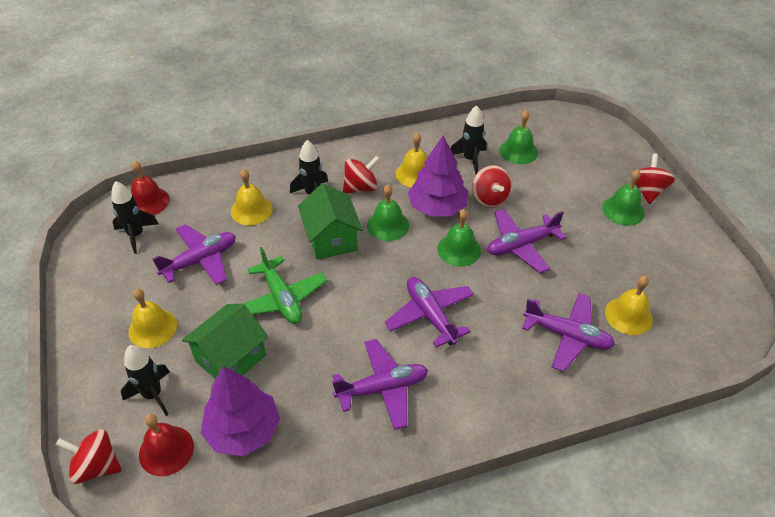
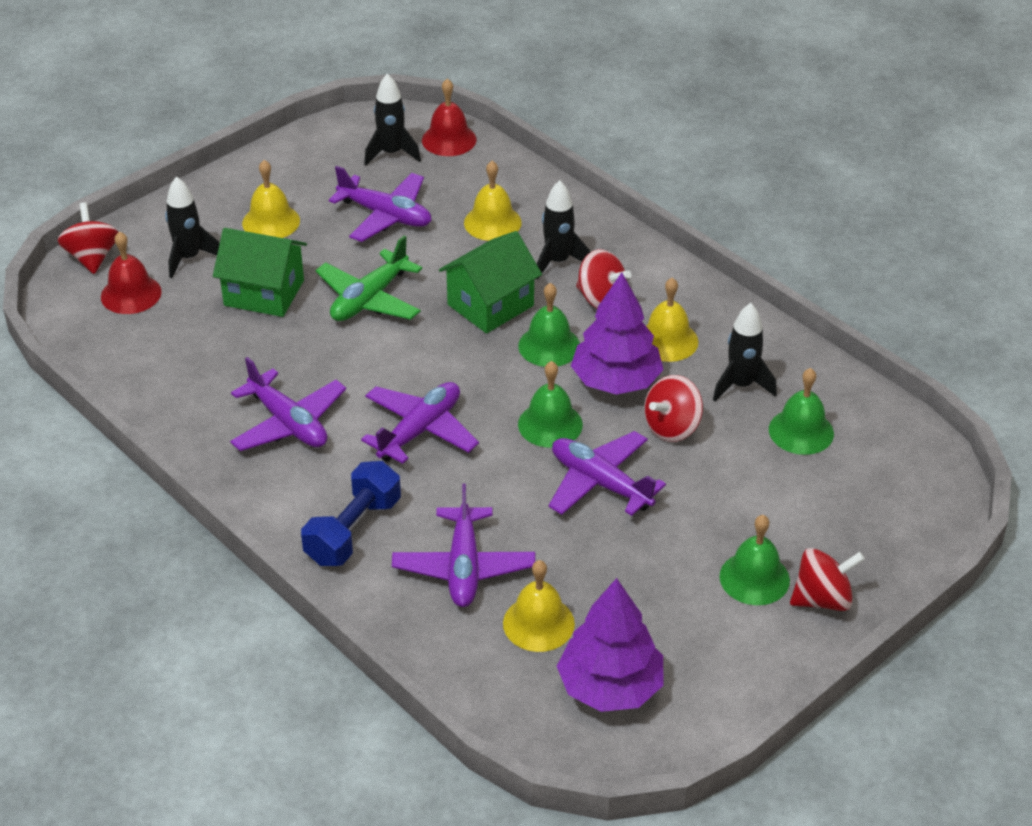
camera: 65 degrees right, 5 degrees down
(243, 430) = (180, 337): purple tree -> purple tree (610, 687)
(510, 385) = (353, 531): none -> blue dumbbell

